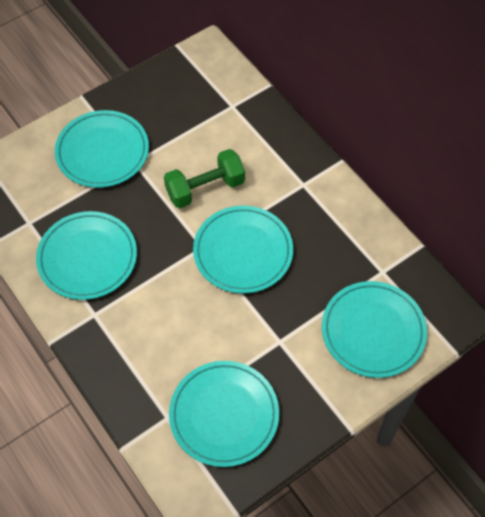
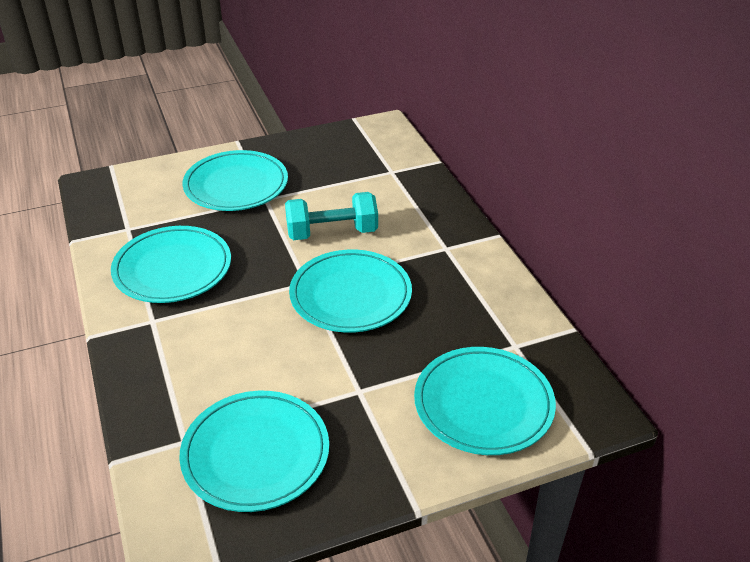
camera: 15 degrees right, 20 degrees down
(205, 188) = (332, 232): green dumbbell -> turquoise dumbbell

